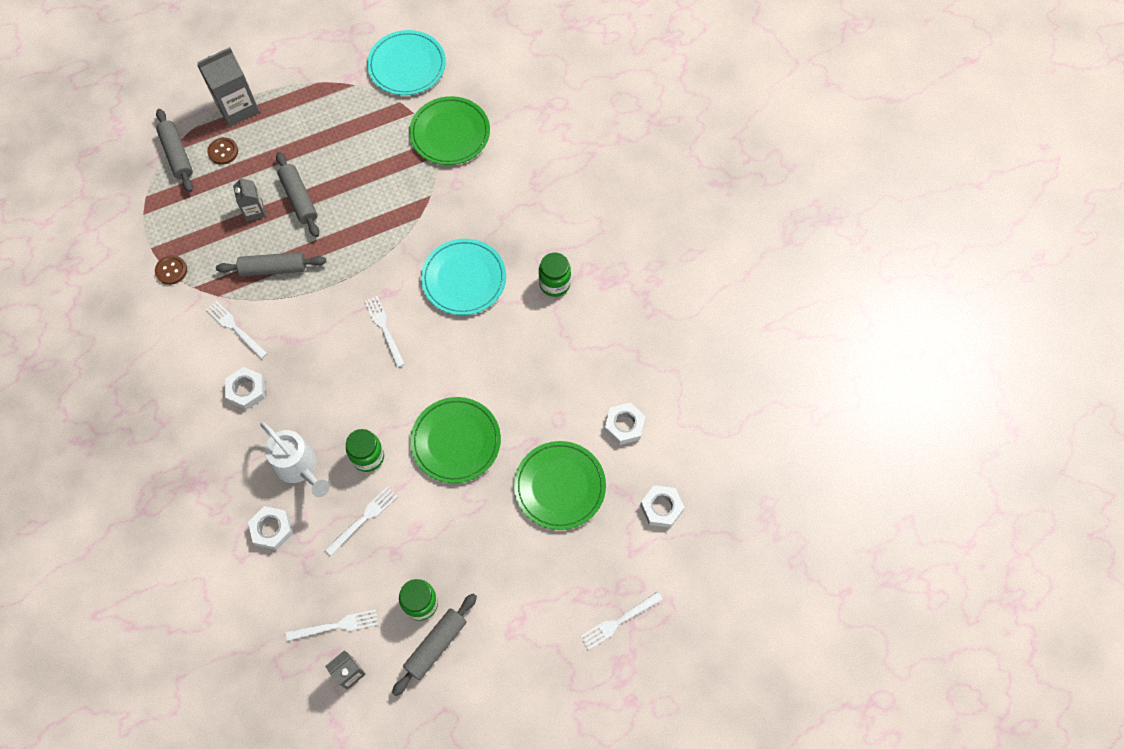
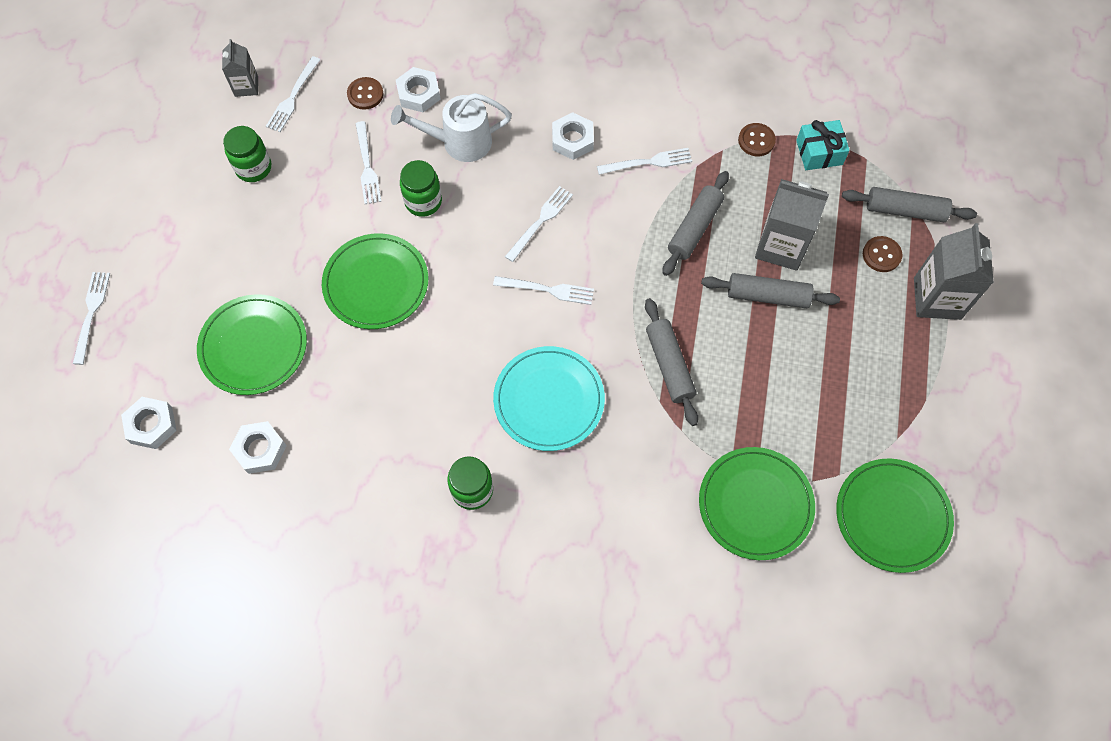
camera: 125 degrees right, 0 degrees up
(158, 227) = (819, 152): none -> turquoise gift
(254, 210) = (781, 246): grey carton -> grey carton, size x1.76
(298, 570) = (365, 94): none -> brown button
(332, 367) = (541, 221): none -> white fork
(407, 65) = (892, 516): turquoise plate -> green plate
(436, 645) = (209, 159): grey rolling pin -> grey rolling pin (669, 365)

